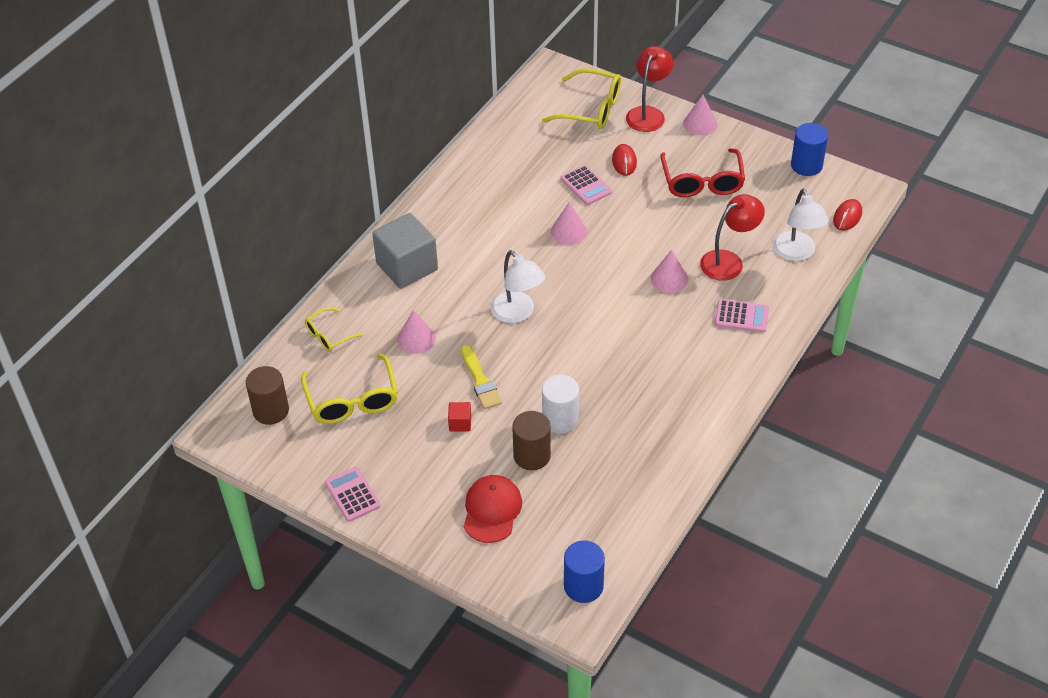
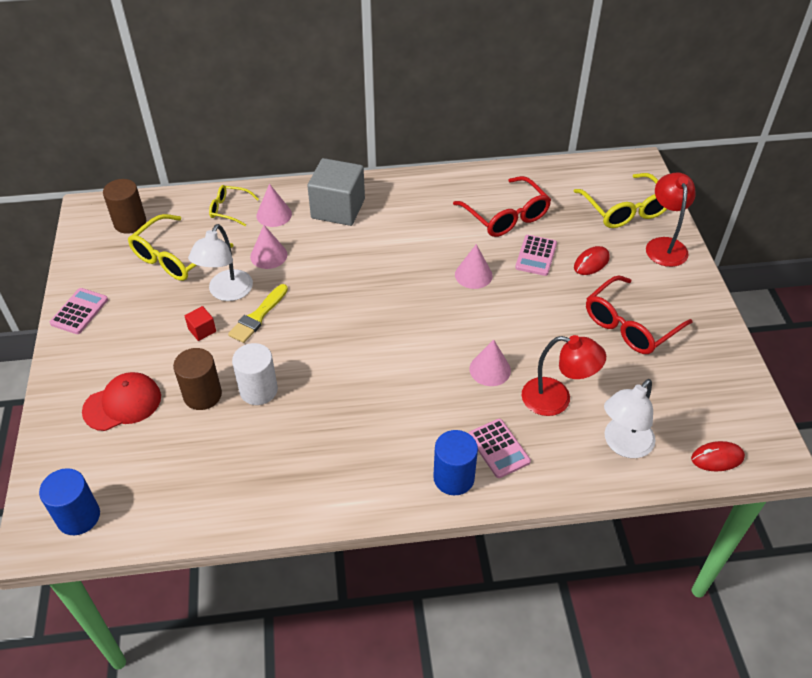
camera: 50 degrees right, 0 degrees up
(518, 313) = (351, 296): white lamp -> white lamp (226, 292)
(527, 175) = (506, 216): none -> red glasses
(648, 113) = (664, 245): red lamp -> red lamp turned 75 degrees counterclockwise
(700, 124) = (696, 284): pink cone -> pink cone (274, 214)
(806, 165) = (743, 387): blue cylinder -> blue cylinder (454, 478)

